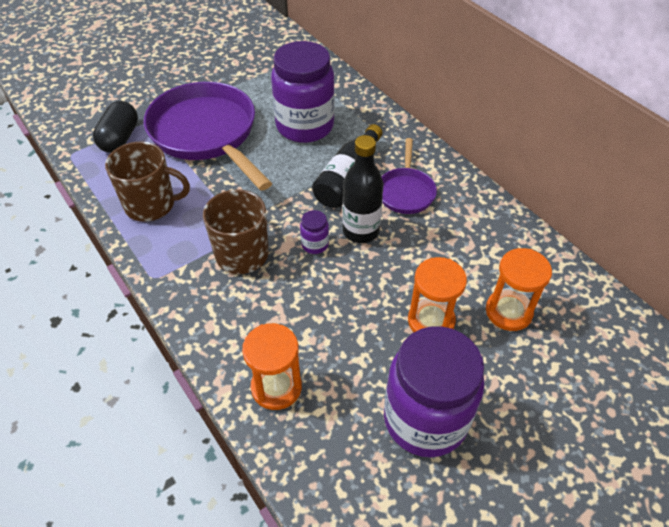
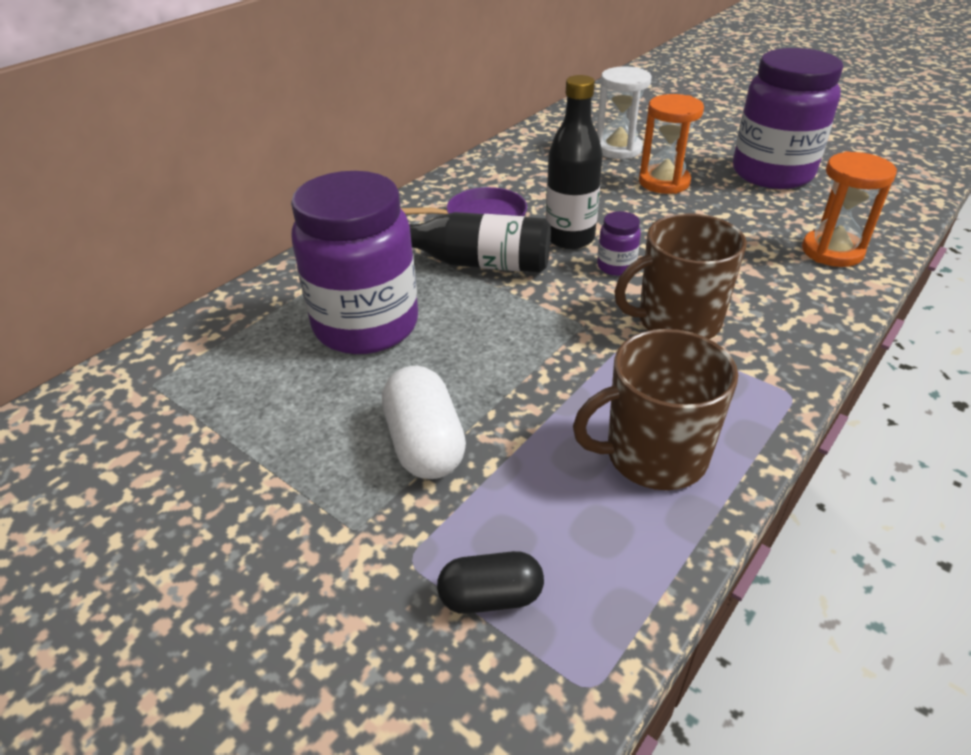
camera: 105 degrees left, 10 degrees down
(120, 138) = (491, 597): black capsule -> black capsule, size x0.66
(151, 205) = (653, 455): brown mug -> brown mug turned 90 degrees counterclockwise
(206, 134) = (424, 444): purple pan -> white capsule
(508, 312) = (618, 149): orange hourglass -> white hourglass

